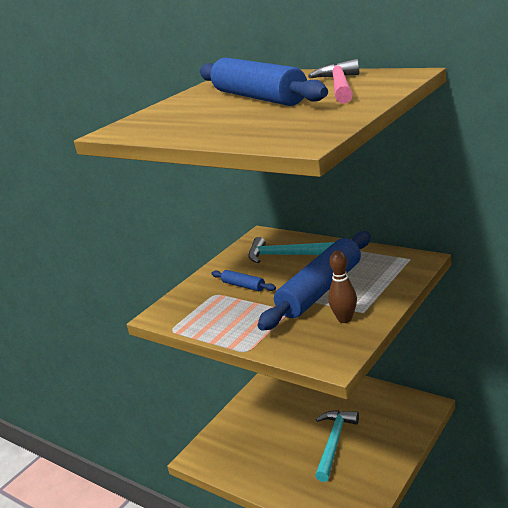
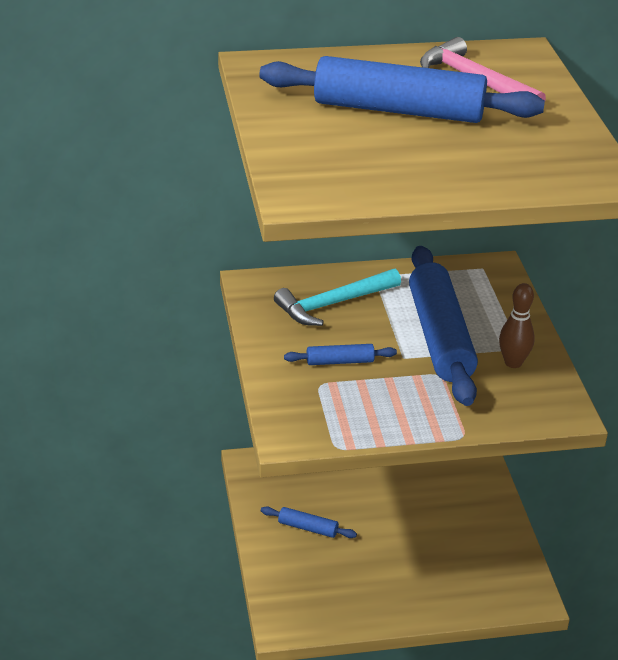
camera: 50 degrees left, 10 degrees up
(271, 411) = (308, 528): none -> blue rolling pin
(334, 442) = (422, 529): turquoise hammer -> none

